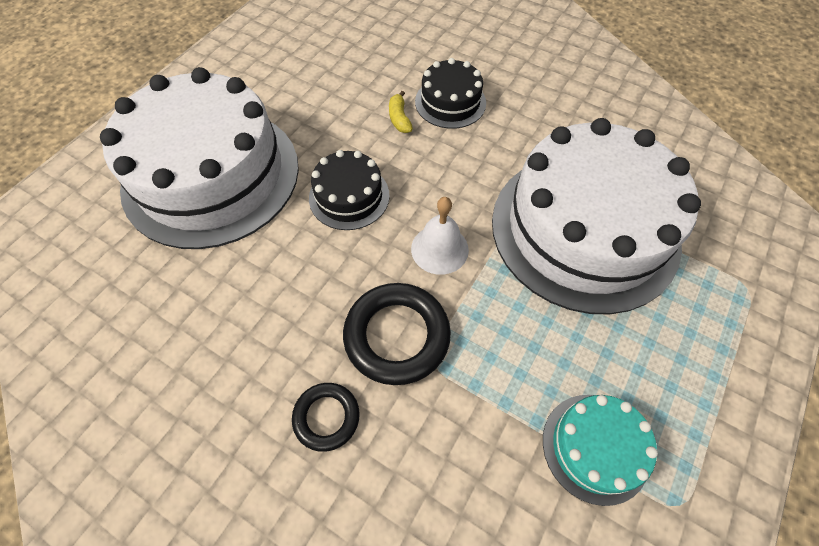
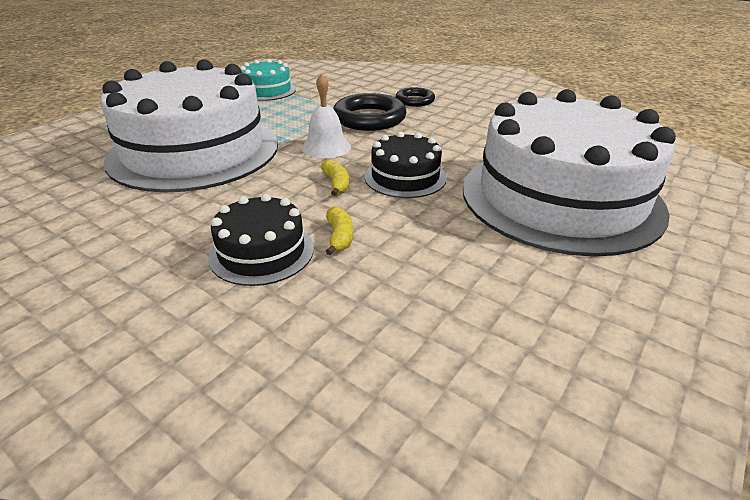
camera: 175 degrees left, 25 degrees down
(414, 181) = (336, 184): none -> yellow banana

